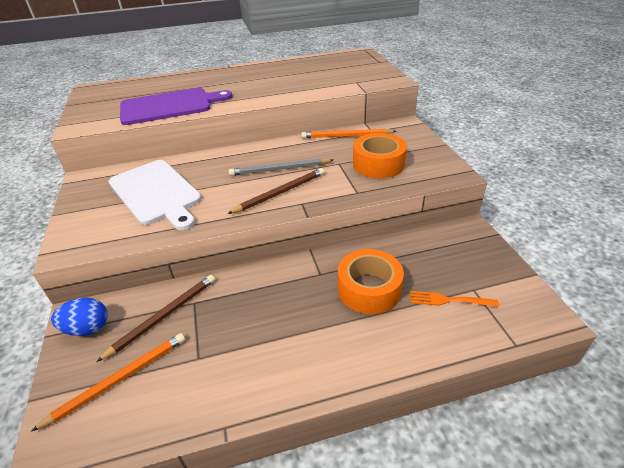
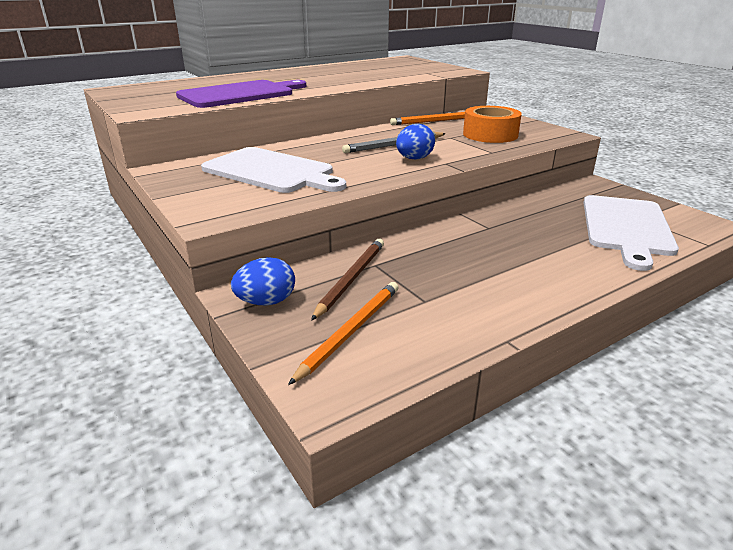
camera: 20 degrees left, 10 degrees down
(280, 193) = (414, 159): brown pencil -> blue egg
(369, 289) = (547, 230): orange tape -> none
(449, 300) = (626, 227): orange fork -> white cutting board

